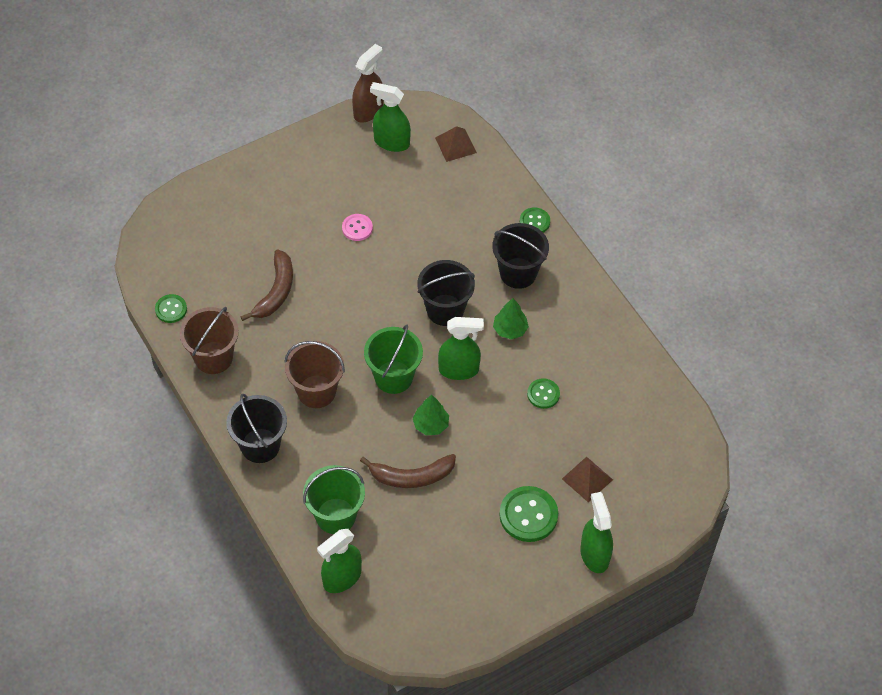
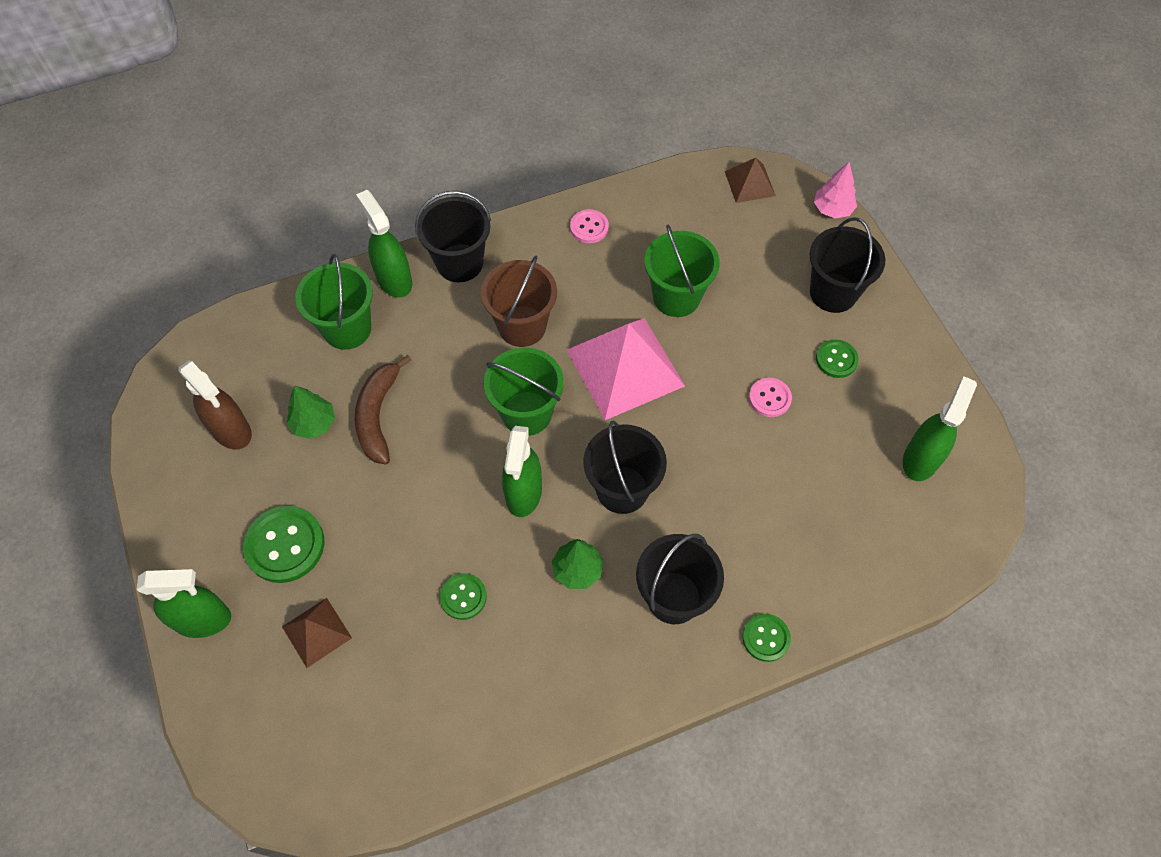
camera: 100 degrees right, 5 degrees up
(171, 309) = (663, 191): green button -> green button (836, 359)
(179, 196) = (832, 209): none -> pink tree
(213, 357) = (589, 227): brown bucket -> pink button
(259, 193) = (833, 293): none -> black bucket
(276, 292) = (676, 297): brown banana -> green bucket
(342, 578) = (266, 326): green spray bottle -> green spray bottle (394, 280)
(344, 318) = (625, 367): none -> pink pyramid
(368, 110) = (979, 436): brown spray bottle -> brown spray bottle (231, 430)
(431, 425) = (446, 447): green tree -> green tree (314, 423)
(455, 145) = (916, 546): brown pyramid -> brown pyramid (750, 183)

